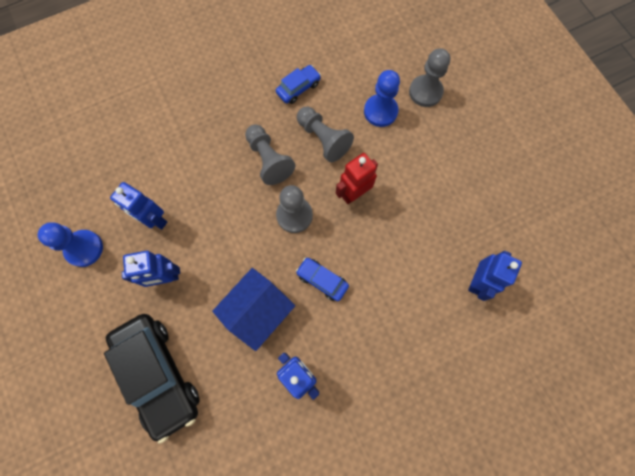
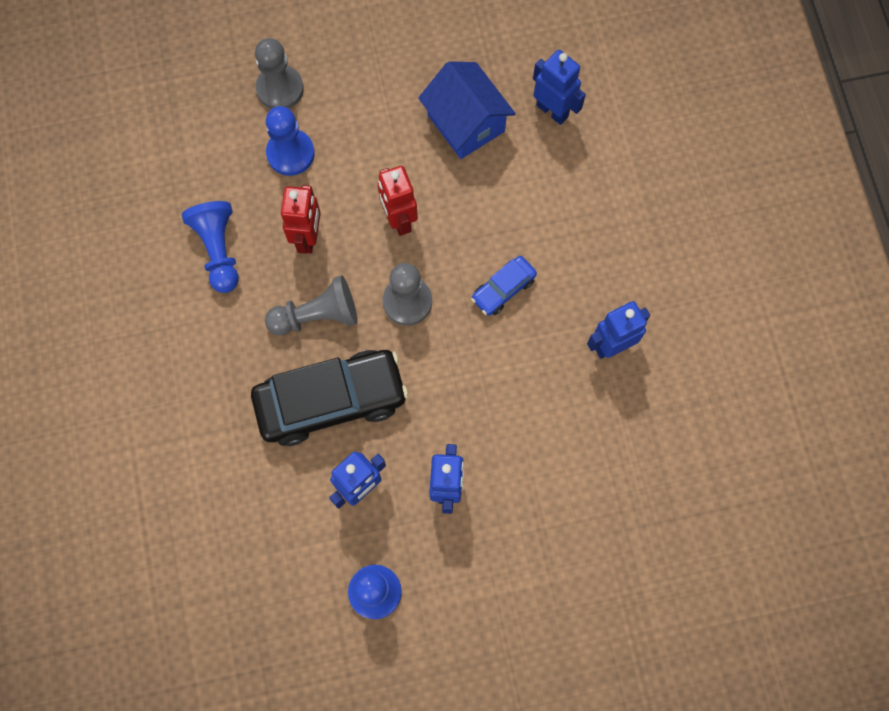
camera: 75 degrees left, 0 degrees up
(159, 374) = (571, 516): black car -> black car (331, 400)
(258, 311) = (522, 376): blue house -> blue house (466, 123)
(298, 88) = (218, 250): blue car -> blue pawn
(323, 139) = (308, 237): grey pawn -> red robot

